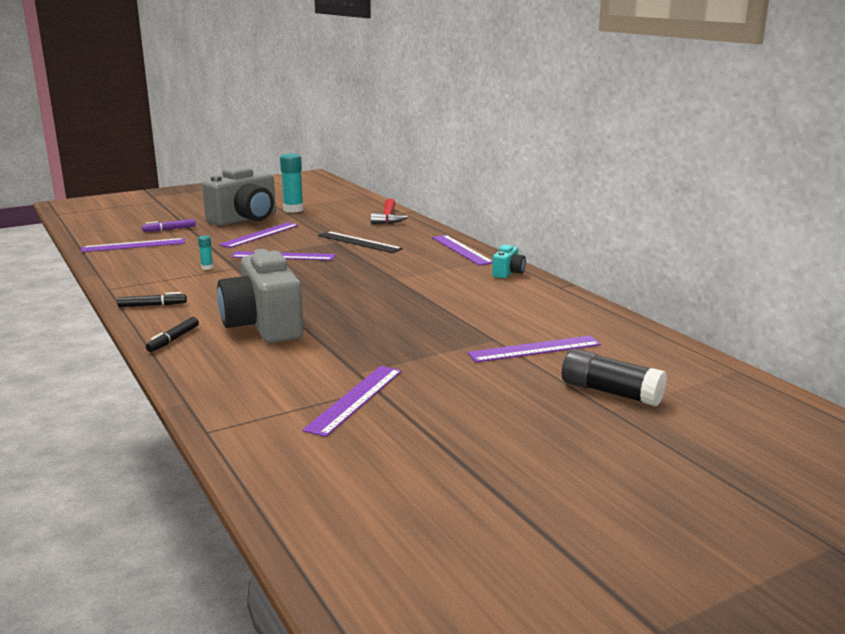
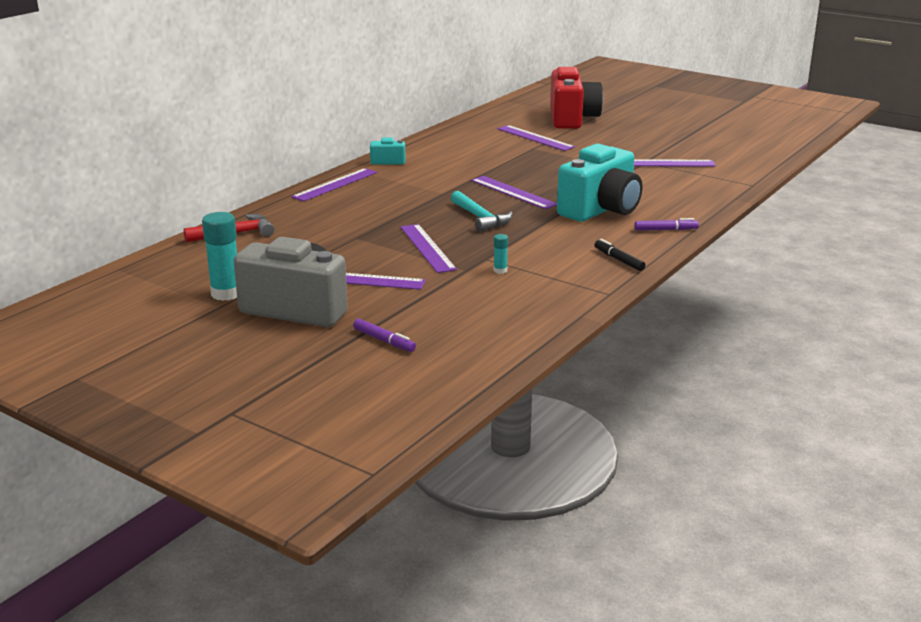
camera: 115 degrees left, 5 degrees up
(133, 245) = (470, 337): purple ruler -> purple ruler (513, 192)
(173, 339) = (665, 230): black marker -> purple marker
(264, 326) = (601, 210): grey camera -> turquoise camera
(315, 280) = (480, 218): none -> turquoise hammer
(359, 242) = (346, 227): black ruler -> none
(611, 392) = (572, 119): black glue stick -> red camera

